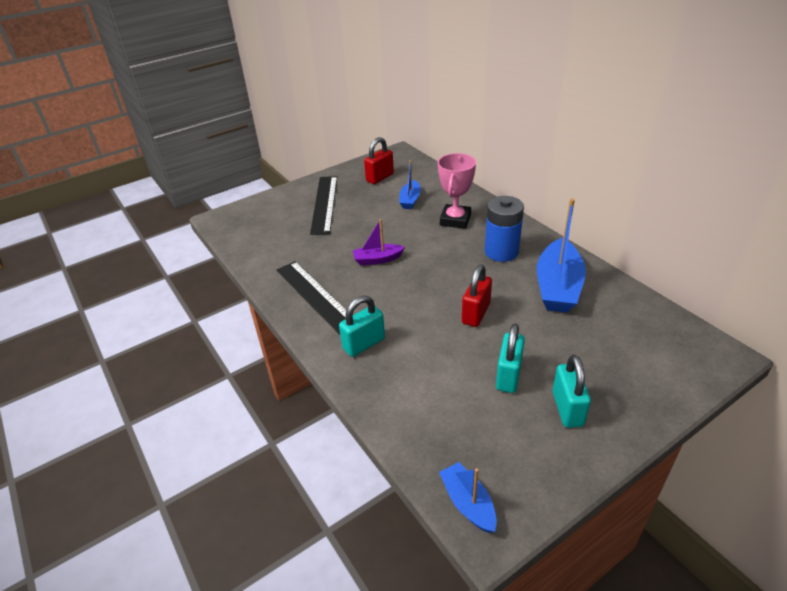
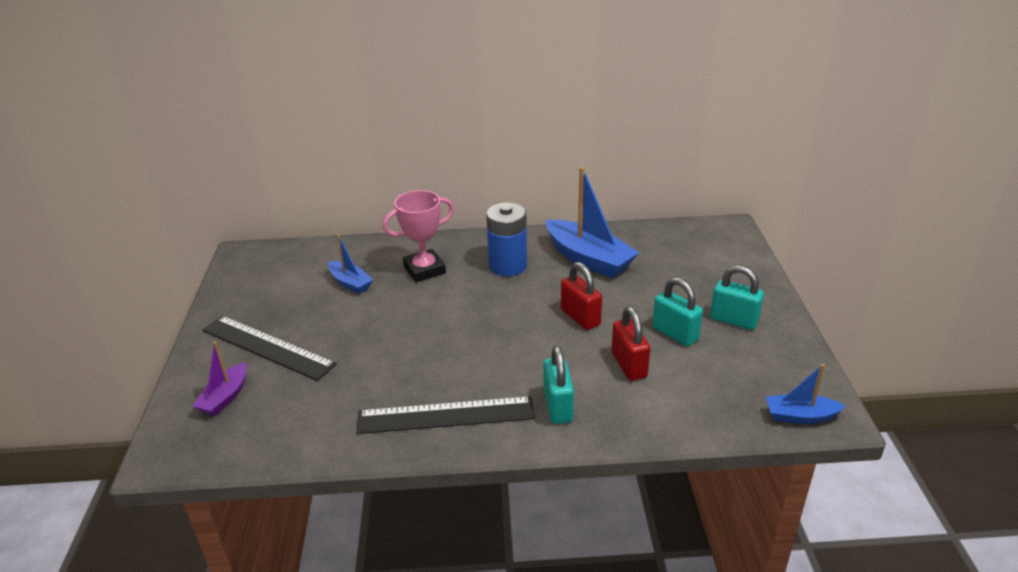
camera: 60 degrees left, 5 degrees down
(377, 259) = (429, 346): purple boat -> purple boat (225, 397)
(380, 177) = (274, 286): red padlock -> red padlock (629, 365)
(455, 220) = (424, 270): pink trophy -> pink trophy turned 75 degrees counterclockwise

